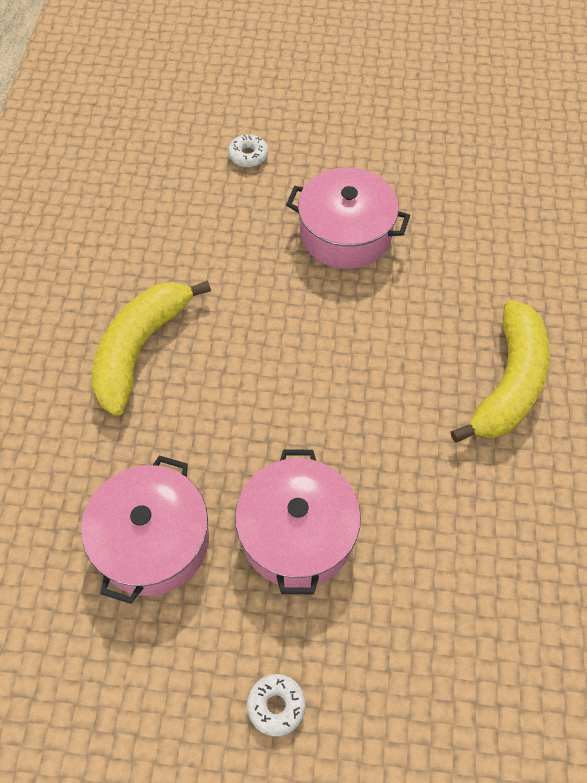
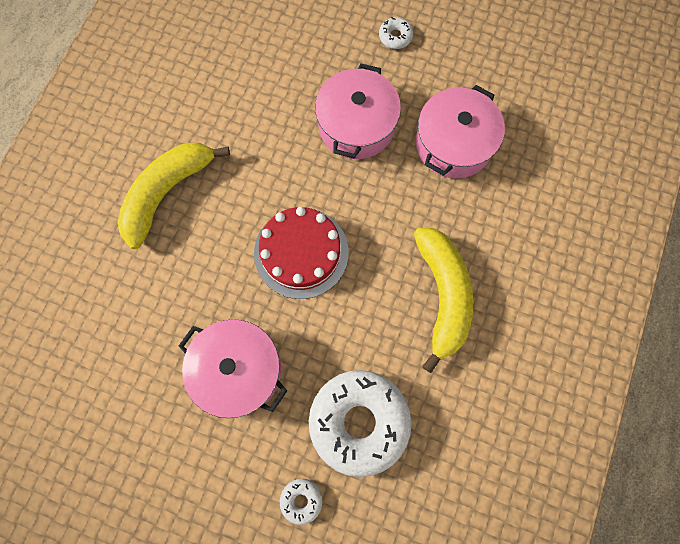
camera: 165 degrees left, 15 degrees up
(140, 349) = (442, 295): yellow banana -> yellow banana turned 45 degrees counterclockwise
(209, 220) = (359, 421): none -> white donut
(319, 355) = (301, 252): none -> red cake

